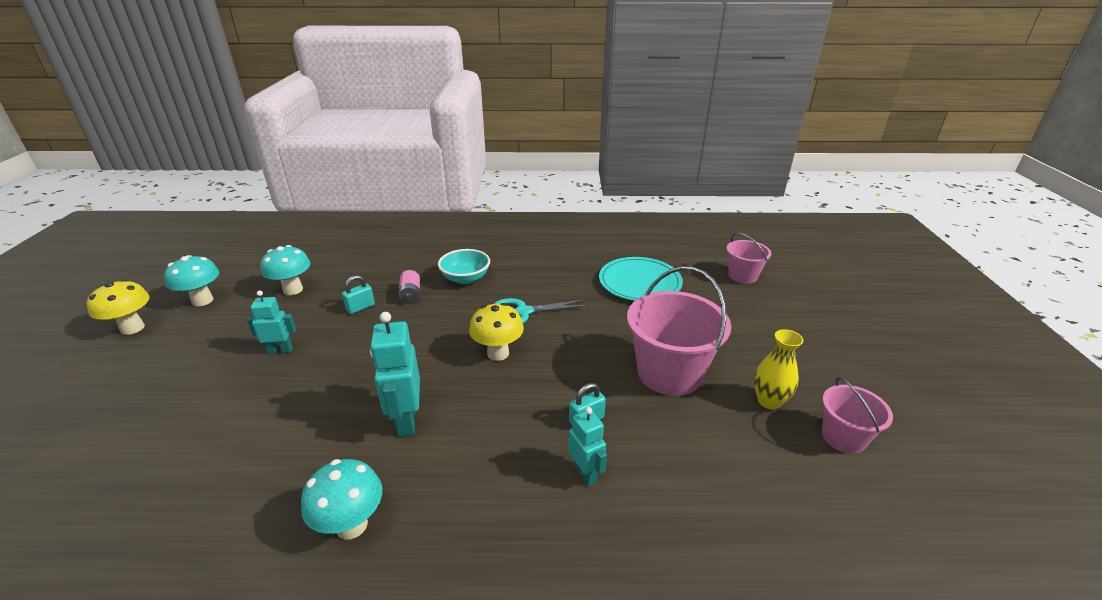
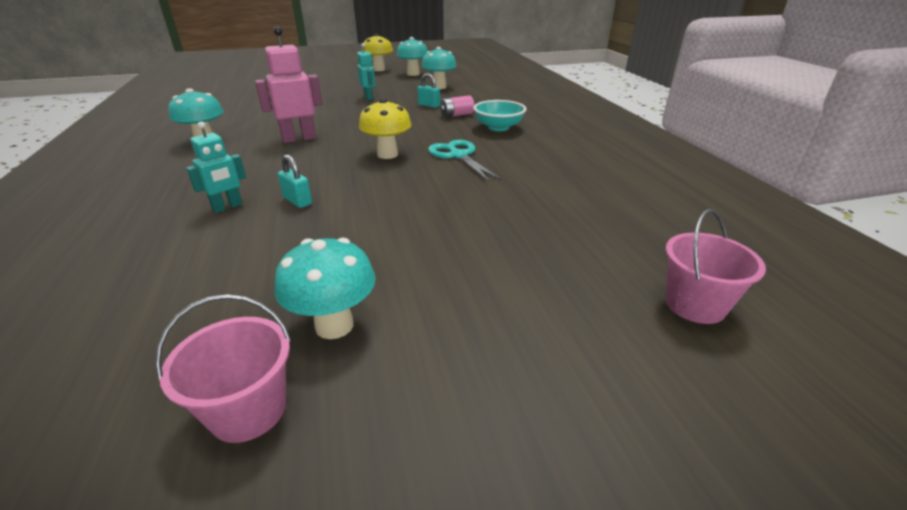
camera: 75 degrees right, 0 degrees up
(406, 420) = (299, 139): turquoise robot -> pink robot
(639, 282) = (574, 210): turquoise plate -> none
(669, 373) = (380, 241): pink bucket -> none
(769, 401) = (334, 325): yellow vase -> turquoise mushroom

